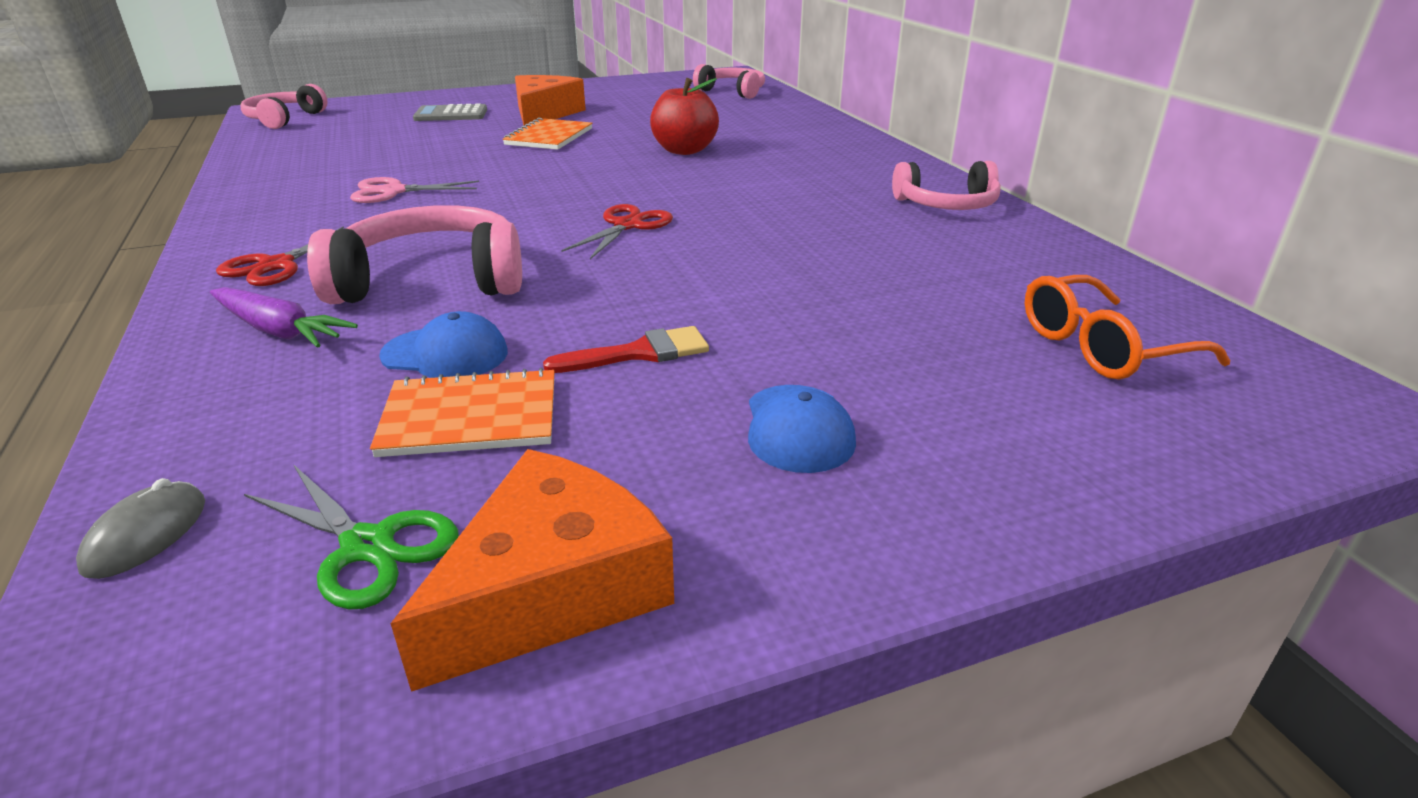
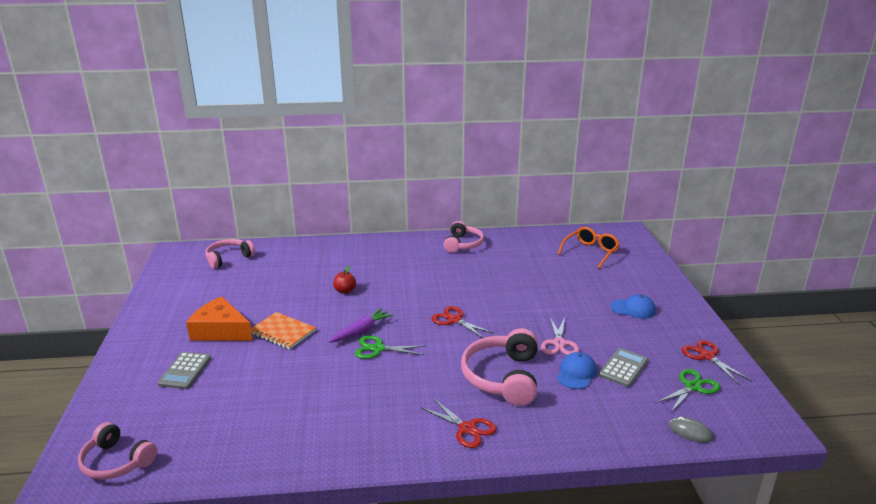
camera: 75 degrees left, 5 degrees down
(279, 331) = (547, 419): purple carrot -> purple carrot (361, 331)
(394, 191) = (362, 393): pink scissors -> pink scissors (559, 343)
(470, 417) = (623, 368): orange notebook -> grey calculator
(516, 187) = (378, 349): none -> green scissors
(552, 589) = (707, 356): orange cheese -> red scissors
(640, 353) = (582, 330): red brush -> none
(684, 150) = (345, 291): red apple -> red apple, size x0.59
(1101, 347) = (591, 252): orange glasses -> orange glasses turned 135 degrees counterclockwise

